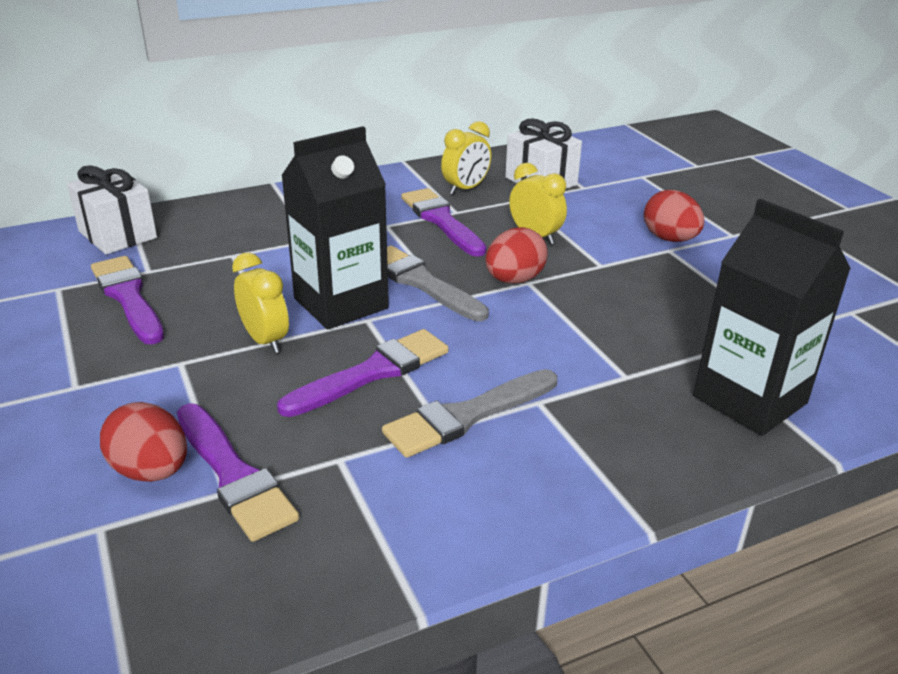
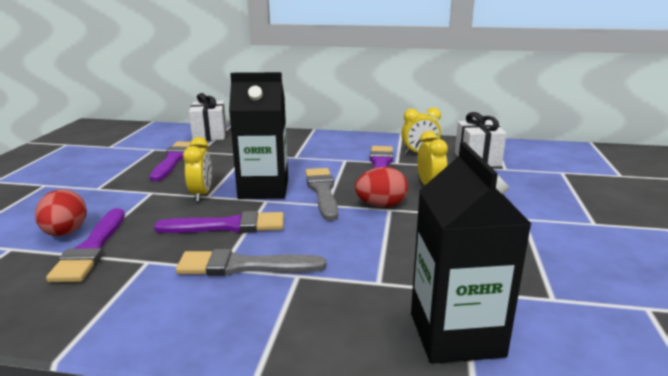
camera: 35 degrees right, 10 degrees down
(670, 239) = (532, 212): red egg -> none

